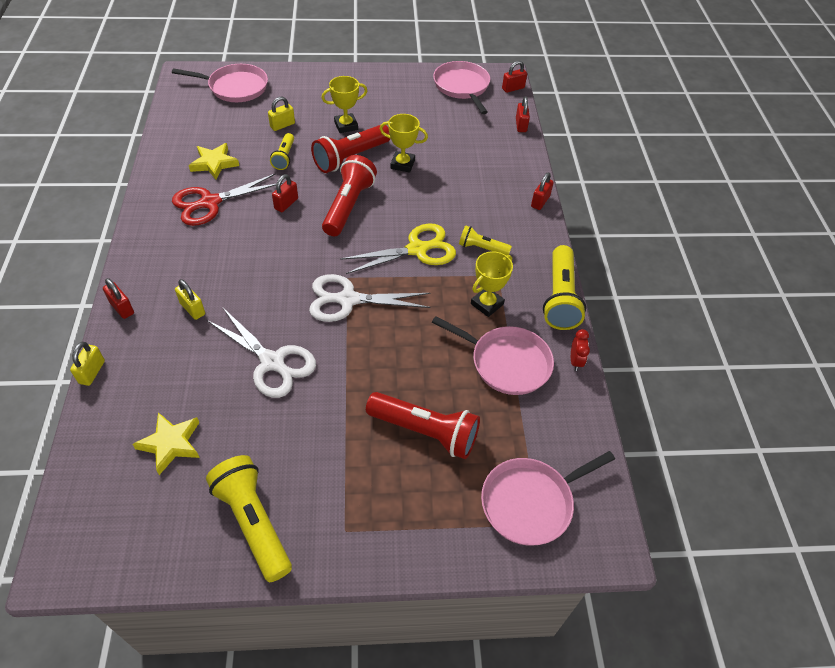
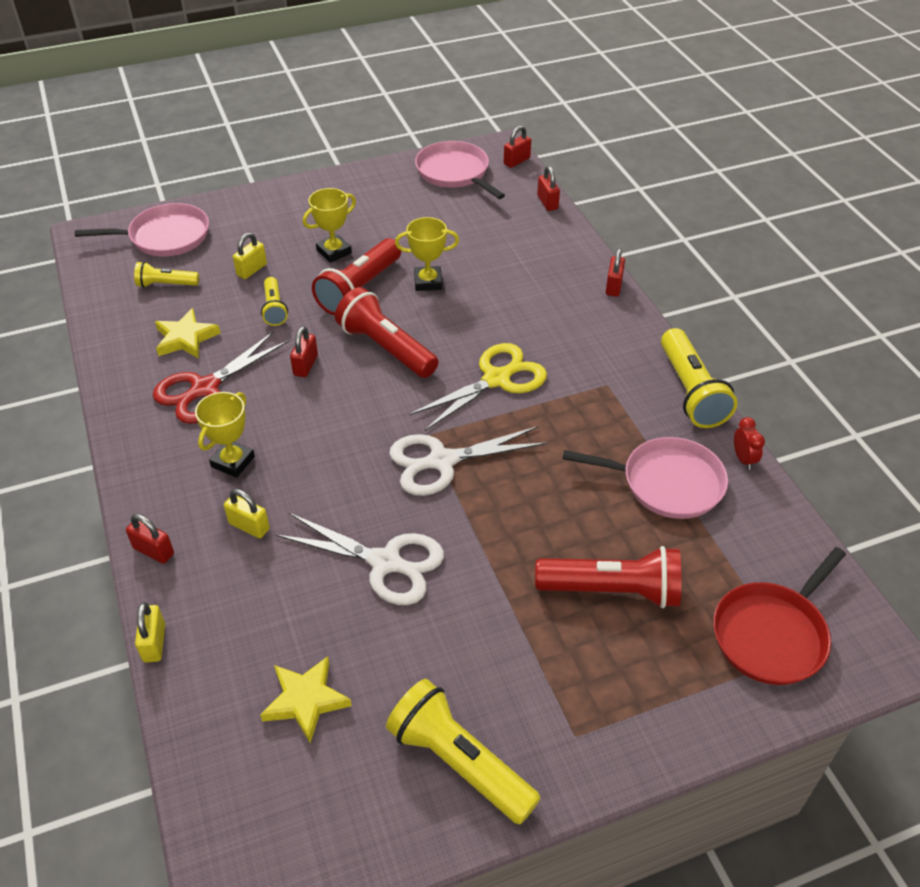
camera: 15 degrees left, 5 degrees down
(348, 206) = (385, 348): red flashlight -> red flashlight turned 45 degrees counterclockwise
(481, 248) = (572, 358): yellow flashlight -> yellow flashlight (166, 285)
(487, 304) = (611, 421): yellow trophy -> yellow trophy (233, 462)
(530, 502) = (772, 634): pink pan -> red pan

